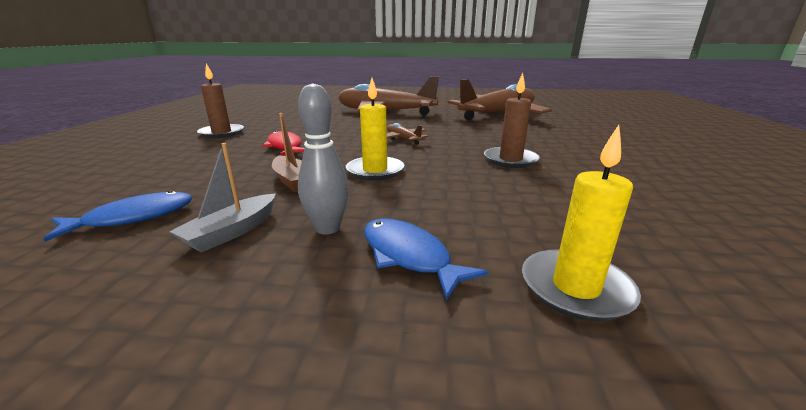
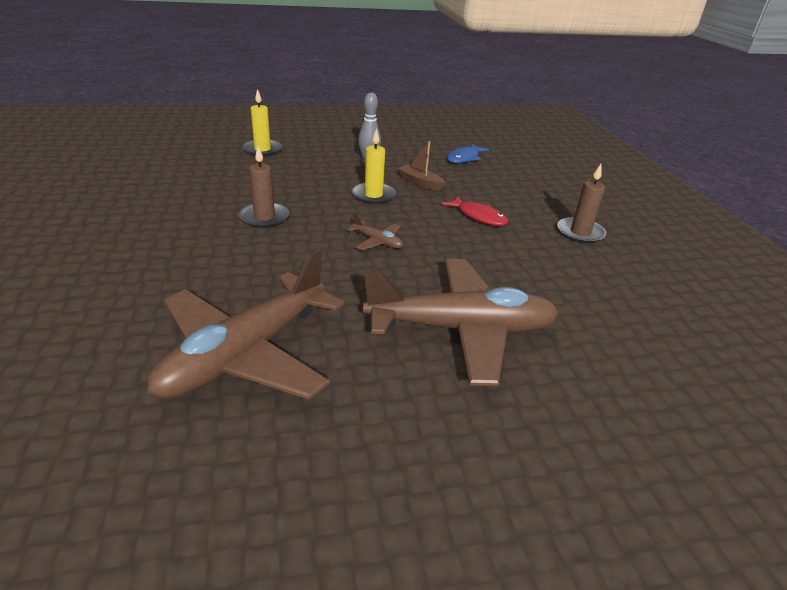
camera: 160 degrees right, 10 degrees up
(232, 232) = (409, 156): grey boat -> none
(409, 256) = (326, 154): blue fish -> none

